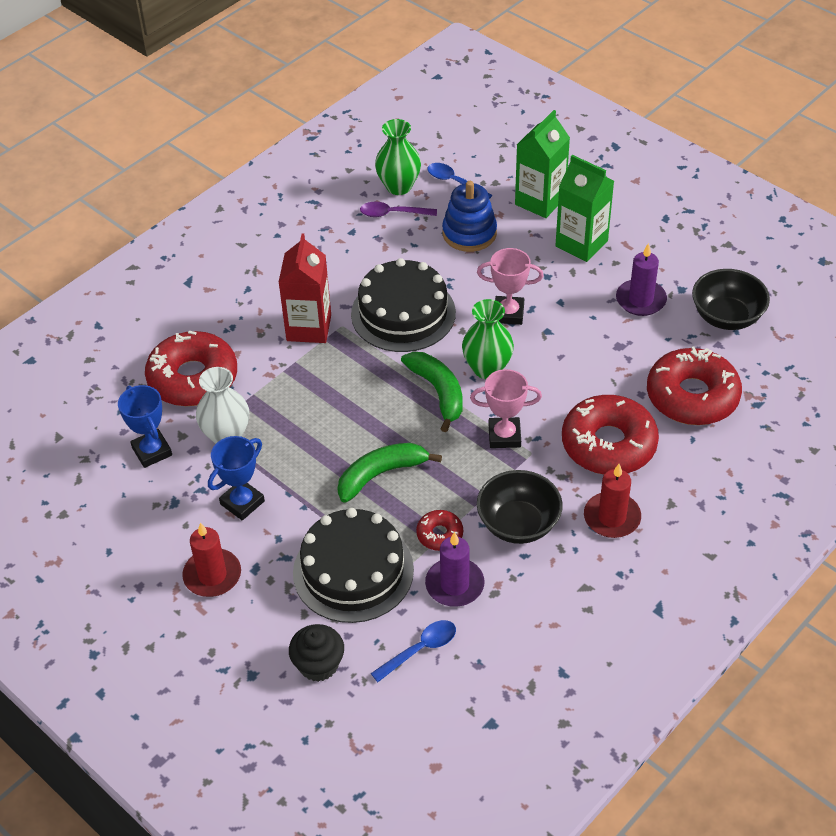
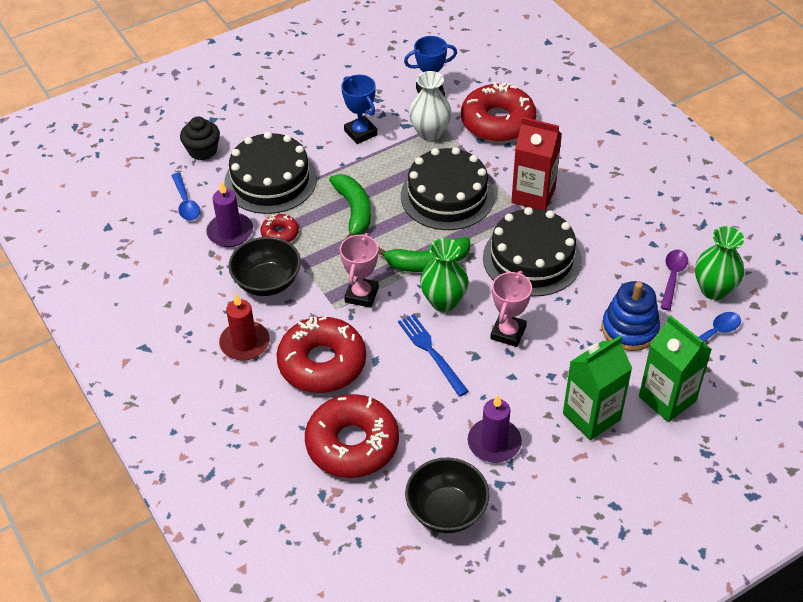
camera: 105 degrees right, 0 degrees up
(212, 575) = (303, 110): red candle -> none
(330, 397) = (447, 196): none -> black cake
(557, 364) = (431, 352): none -> blue fork

